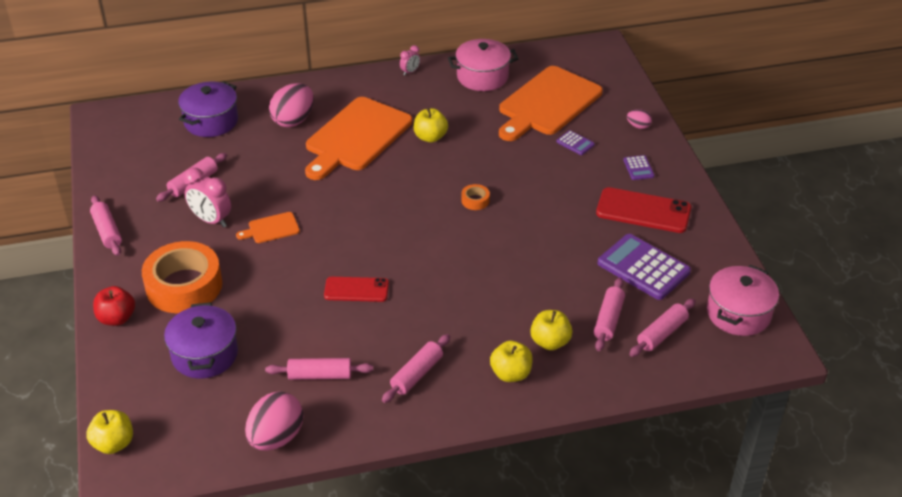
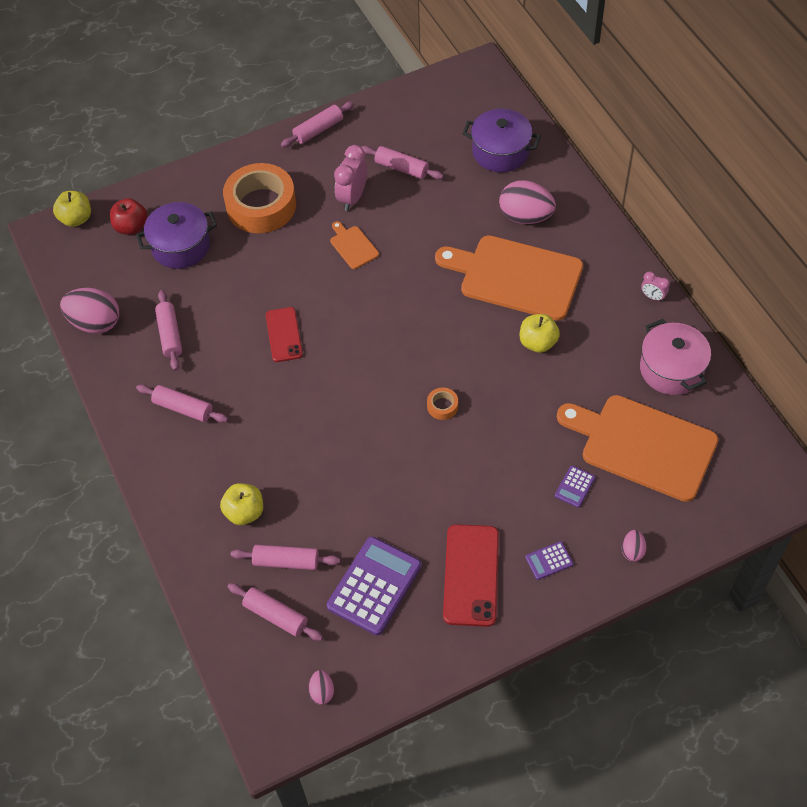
camera: 80 degrees right, 15 degrees up
(117, 318) = (212, 174): red apple -> red apple (131, 227)
(511, 374) = (196, 485): yellow apple -> none
(738, 313) = (322, 692): pink pot -> pink egg

